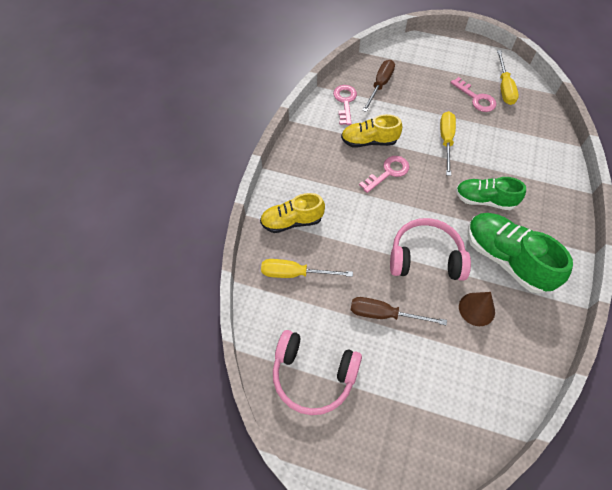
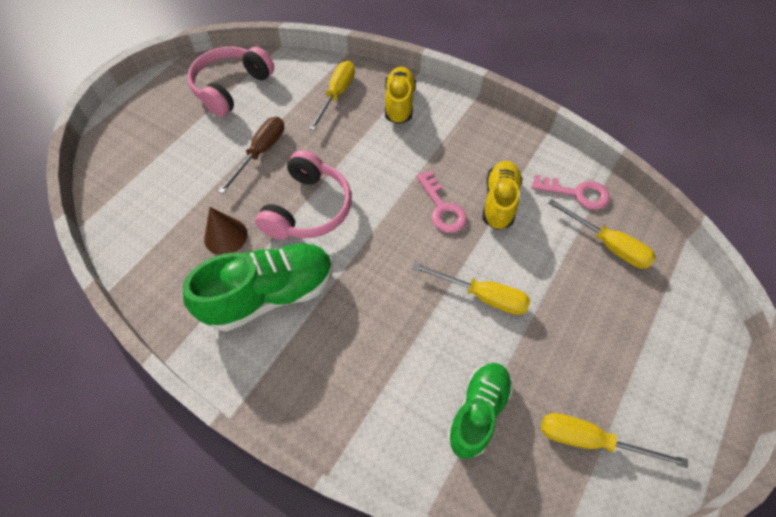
camera: 105 degrees right, 0 degrees up
(380, 85) = (607, 244): brown screwdriver -> yellow screwdriver
(476, 98) = (567, 377): pink key -> none
(484, 200) = (365, 305): green shoe -> green shoe (477, 411)

